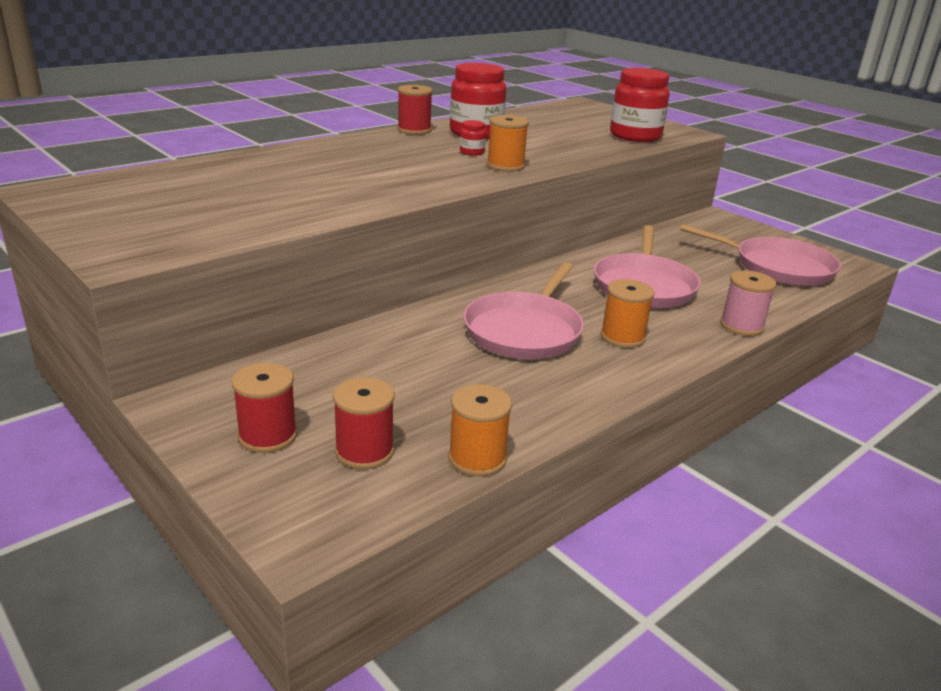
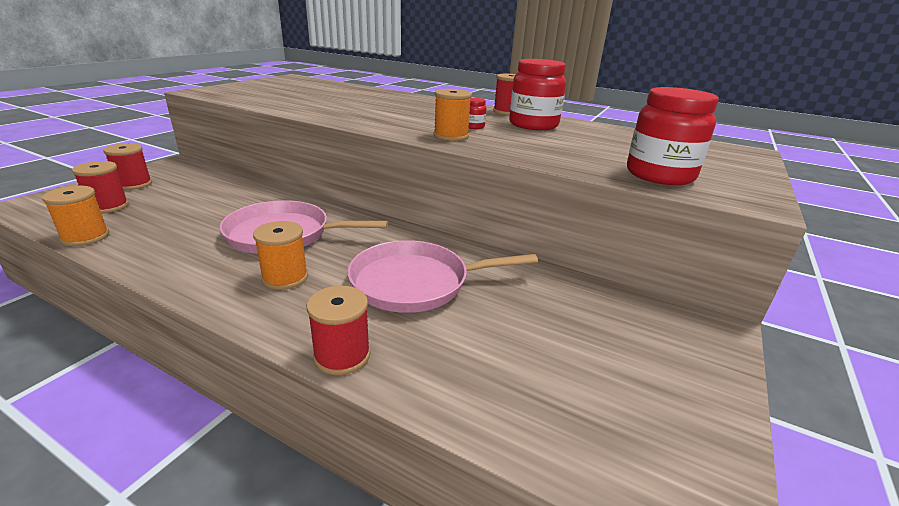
camera: 70 degrees right, 0 degrees up
(741, 326) = (342, 355): pink spool -> red spool
(777, 267) = (576, 393): pink pan -> none

